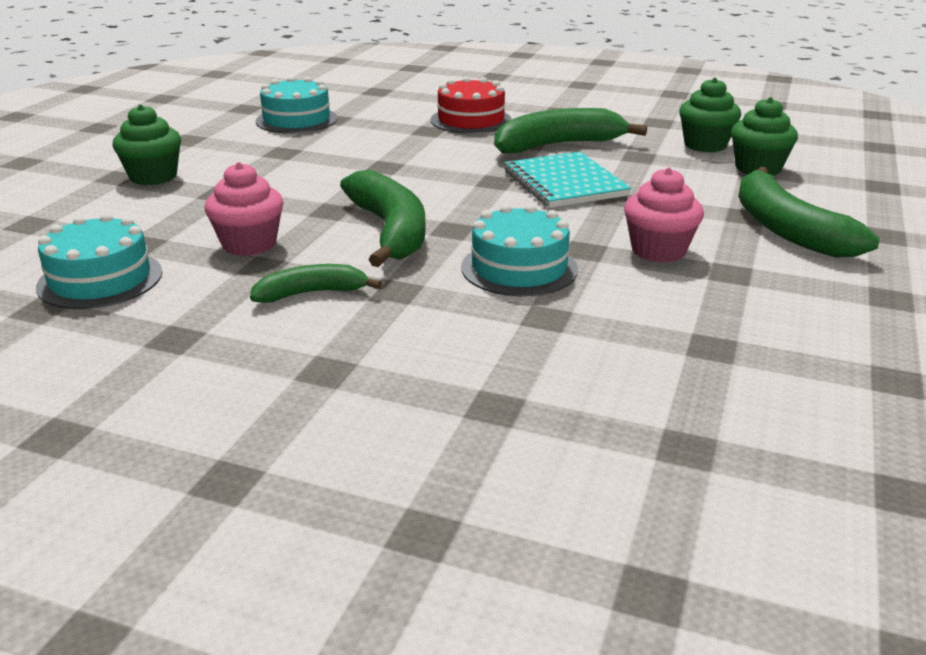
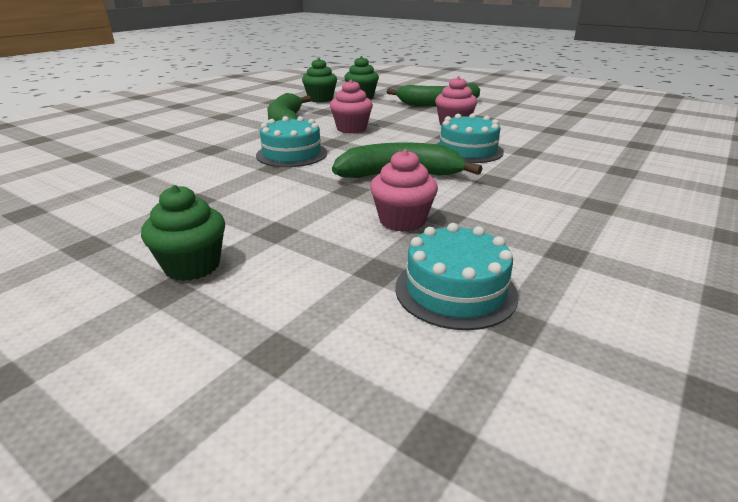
camera: 75 degrees left, 0 degrees up
(296, 120) = (109, 190): turquoise cake -> turquoise cake (292, 154)
(311, 293) = (494, 203): green banana -> none
(471, 120) = (207, 136): red cake -> none
(564, 183) = (351, 129): turquoise notebook -> pink cupcake

